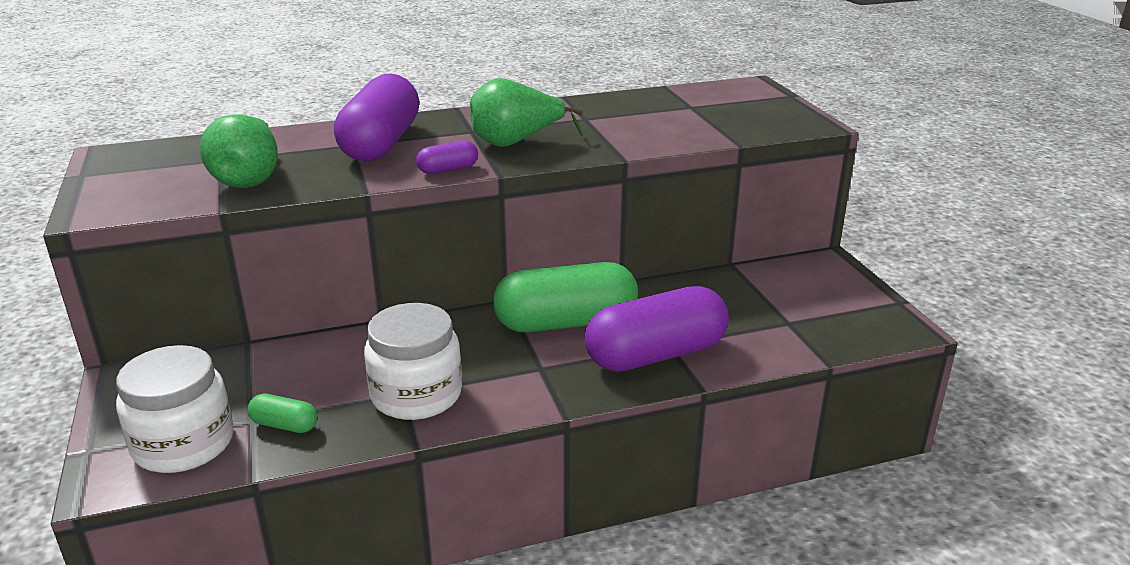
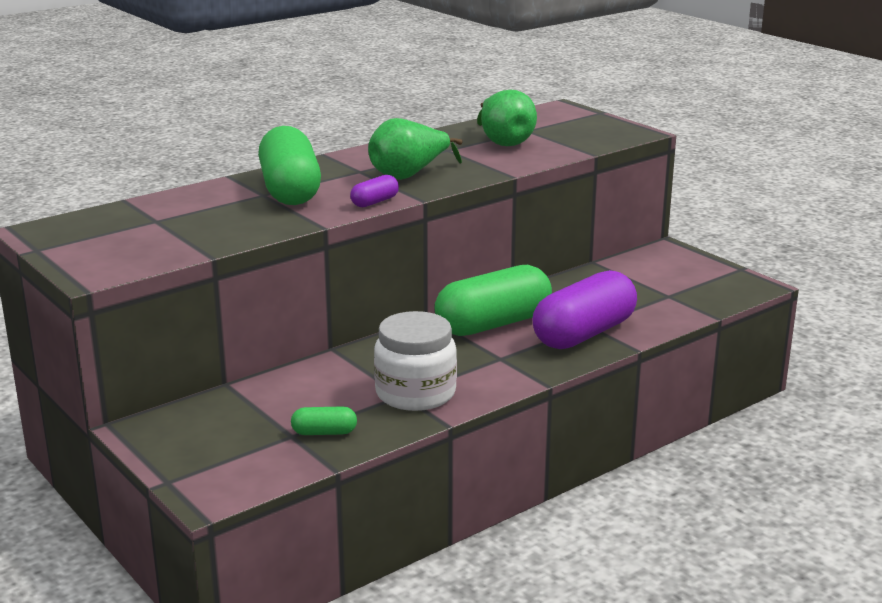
camera: 20 degrees left, 5 degrees down
(184, 444) = (250, 460): white jar -> none
(249, 179) = (205, 232): green pear -> green pear (503, 141)
(381, 144) = (290, 190): purple capsule -> green capsule

